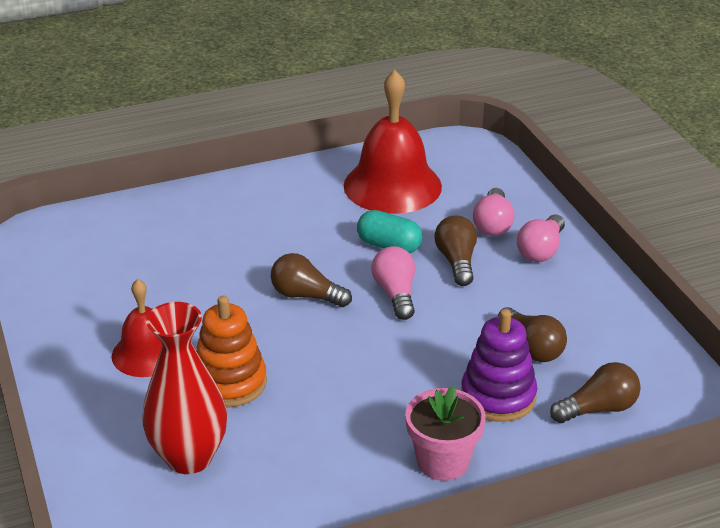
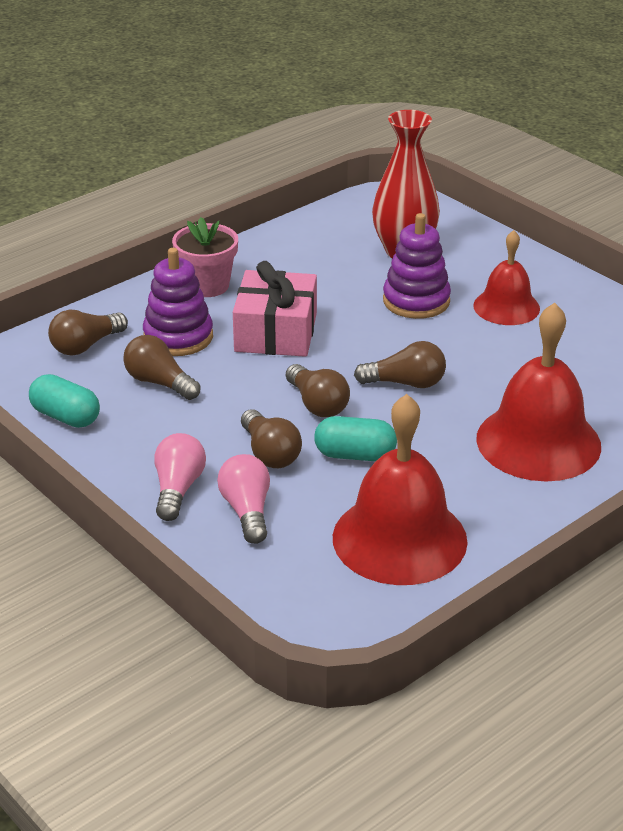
camera: 160 degrees right, 0 degrees up
(229, 382) = (416, 301): orange stacking toy -> purple stacking toy
(239, 225) = (538, 442): none -> red bell
(395, 294) = (317, 404): pink light bulb -> brown light bulb
(395, 378) = (276, 332): none -> pink gift
(627, 332) = (66, 417): none -> turquoise capsule

